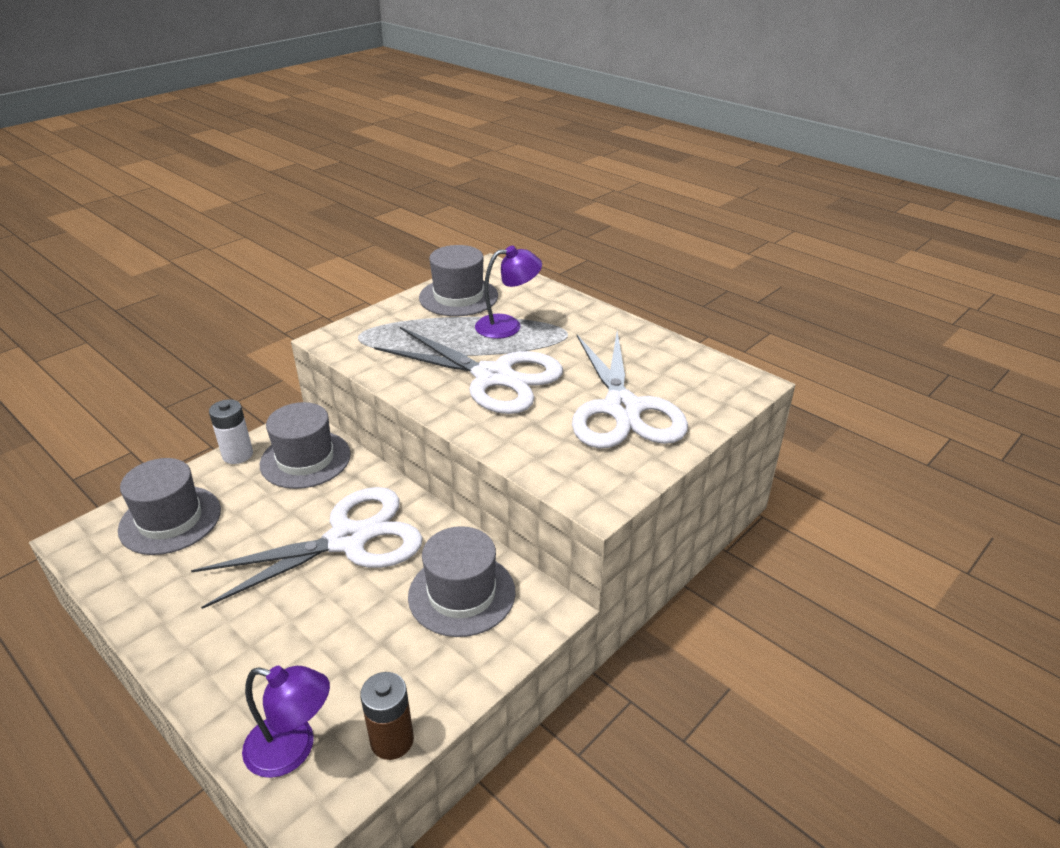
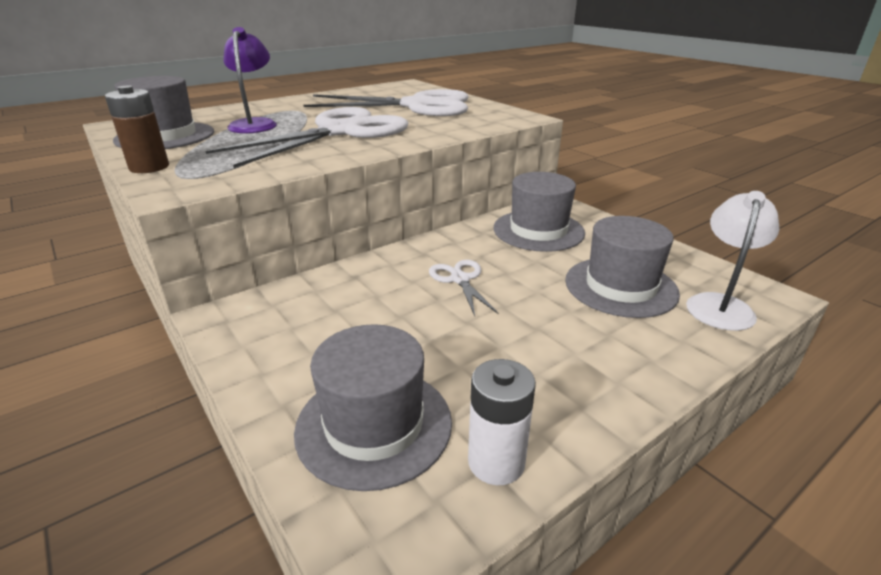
camera: 80 degrees left, 5 degrees down
(237, 455) = (250, 366): white battery -> white battery (496, 462)
(293, 749) = (720, 304): purple lamp -> white lamp
(305, 459) = (302, 308): grey hat -> grey hat (620, 286)
(348, 540) = (460, 279): white scissors -> white scissors, size x0.44
(392, 740) = (691, 261): brown battery -> brown battery (149, 167)

